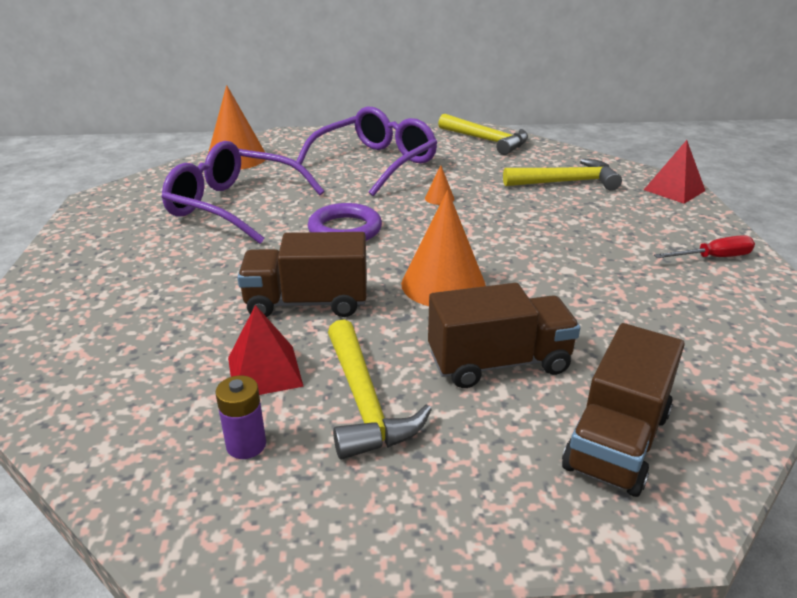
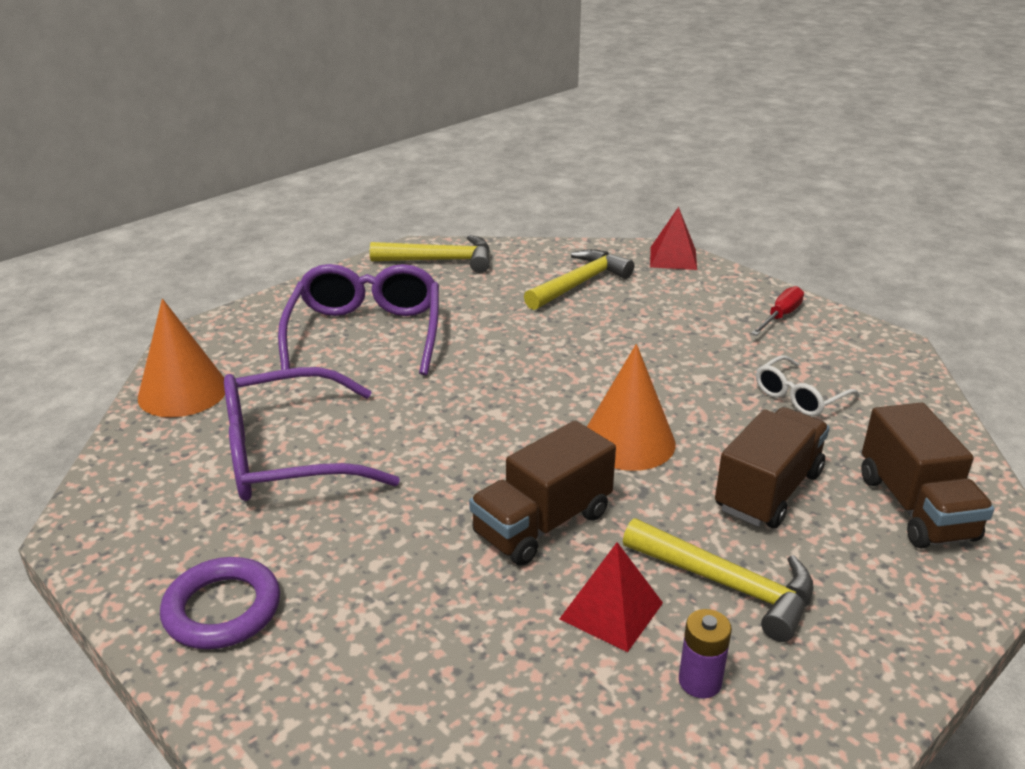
camera: 40 degrees left, 0 degrees up
(345, 230) = (456, 427): purple ring -> purple ring (222, 609)
(439, 198) = (493, 349): orange cone -> none
(637, 316) = (800, 396): none -> white glasses

